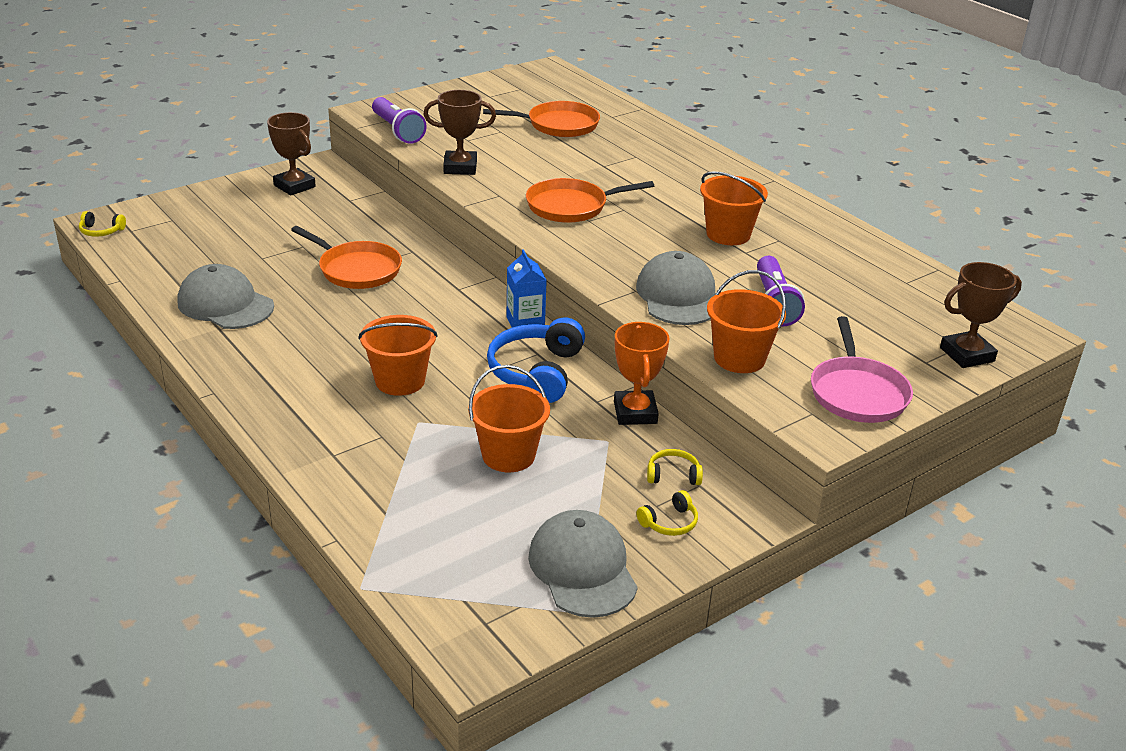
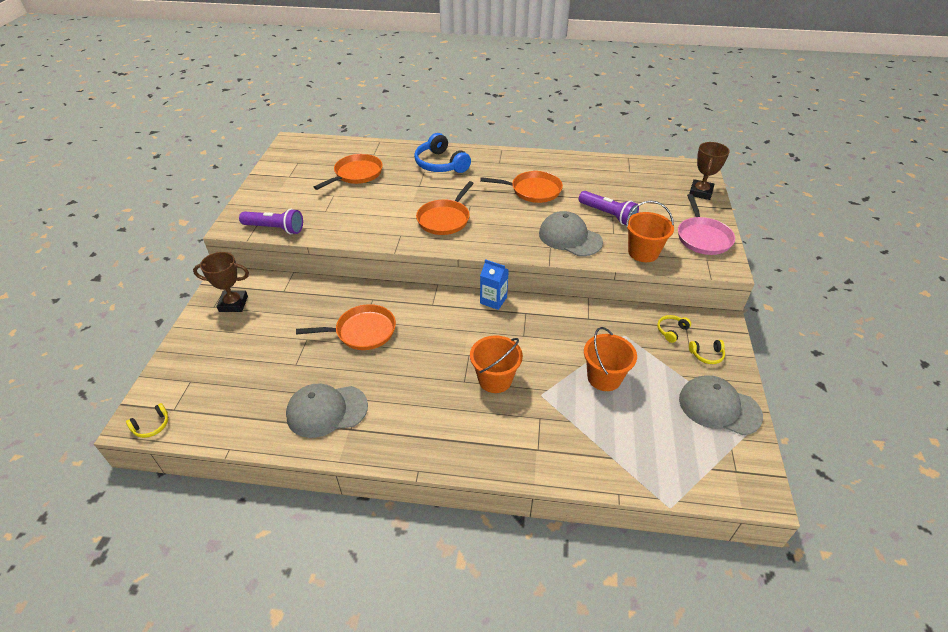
camera: 45 degrees left, 10 degrees up
(460, 167) = (351, 231): brown trophy -> none
(537, 372) = (542, 323): blue headphones -> blue headphones (440, 164)
(635, 413) = (610, 312): orange trophy -> none
(669, 522) = (706, 355): yellow headphones -> yellow headphones turned 75 degrees clockwise
(728, 234) = (533, 190): orange bucket -> orange pan
(857, 393) = (703, 237): pink pan -> pink pan turned 45 degrees clockwise

